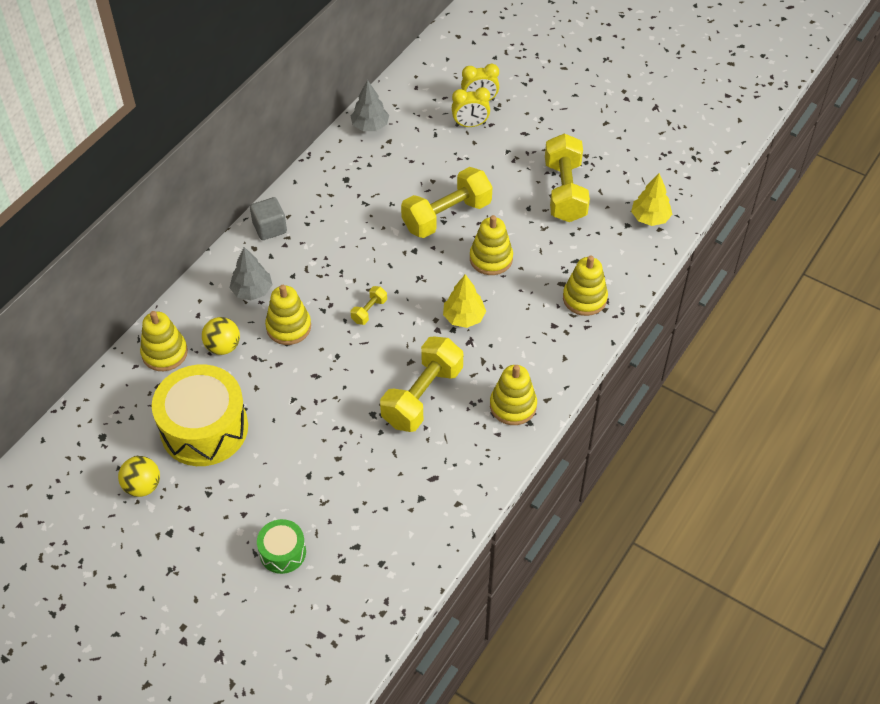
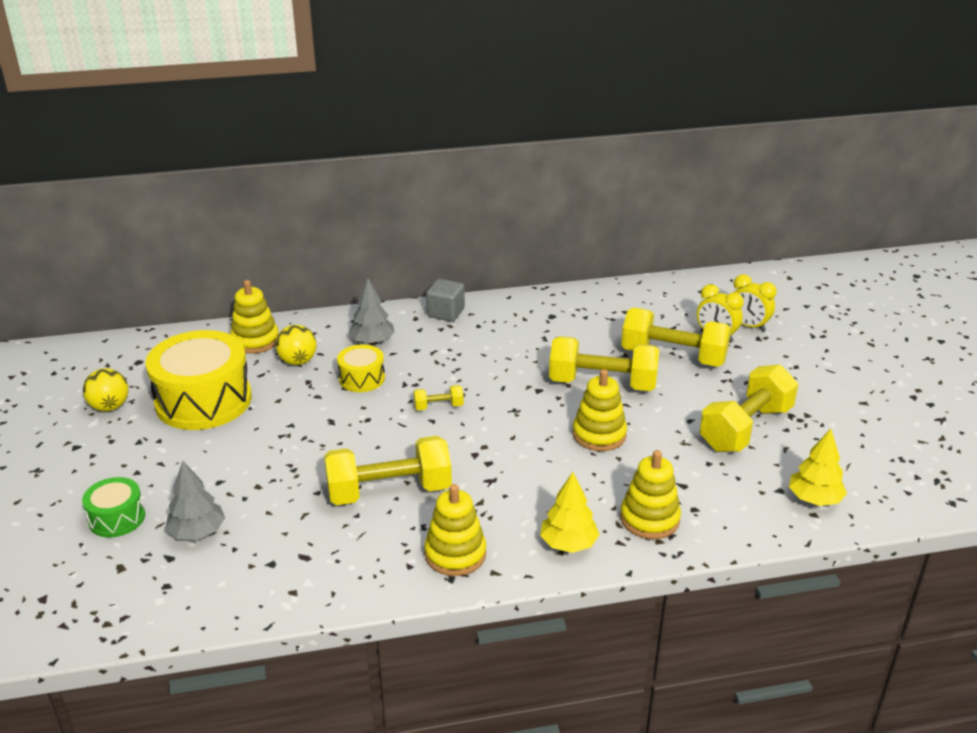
camera: 45 degrees right, 20 degrees down
(288, 327) = (362, 378): yellow stacking toy -> yellow drum
(370, 126) = (623, 295): grey tree -> grey tree (197, 532)
(463, 161) = (673, 356): none -> yellow dumbbell
(464, 317) = (511, 460): yellow tree -> yellow tree (568, 544)

